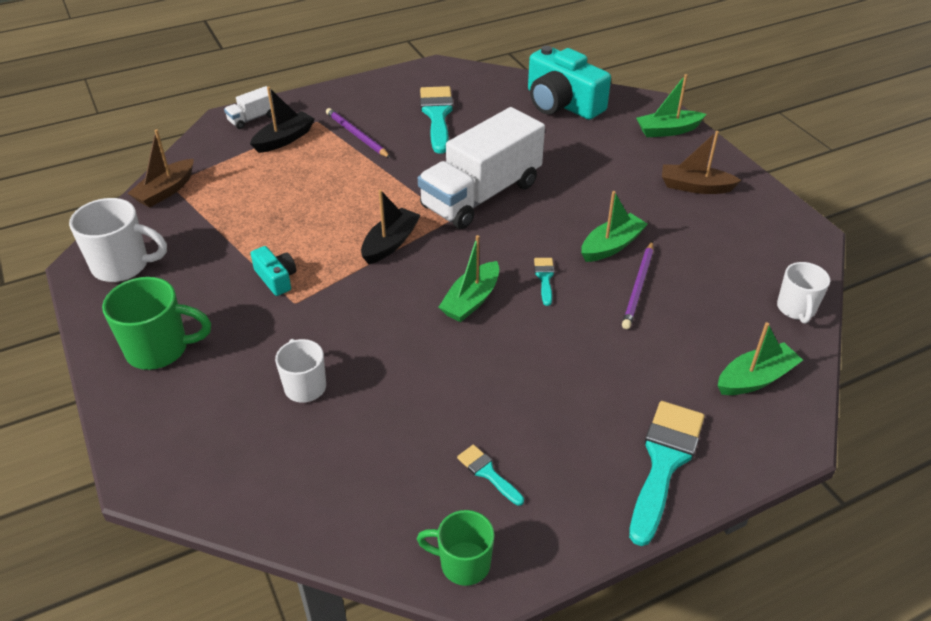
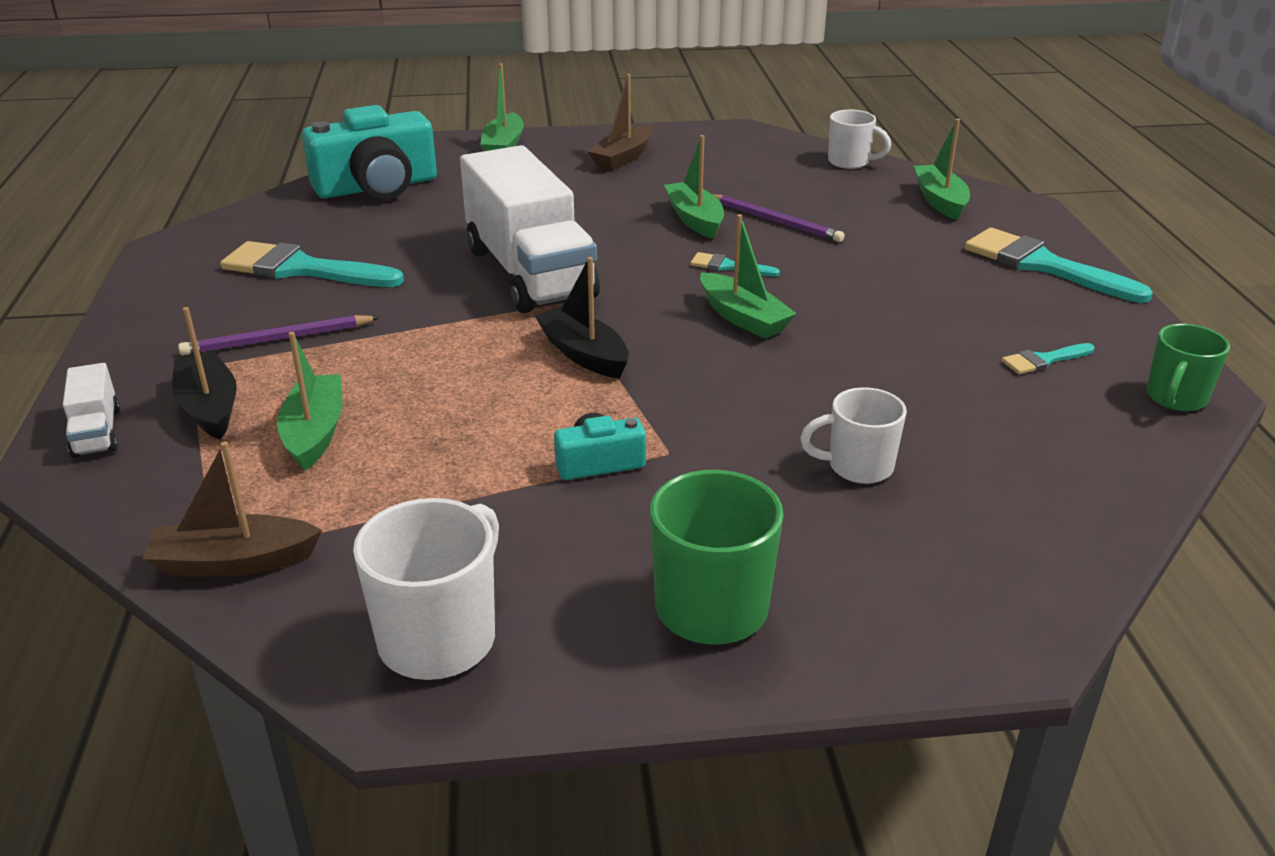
camera: 70 degrees left, 10 degrees down
(166, 191) = (234, 562): brown boat -> brown boat turned 120 degrees clockwise
(273, 177) = (314, 433): none -> green boat

